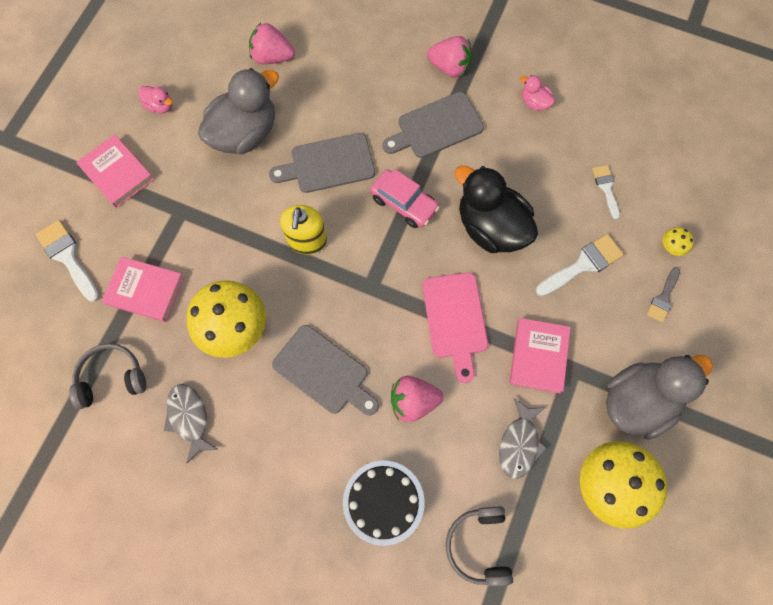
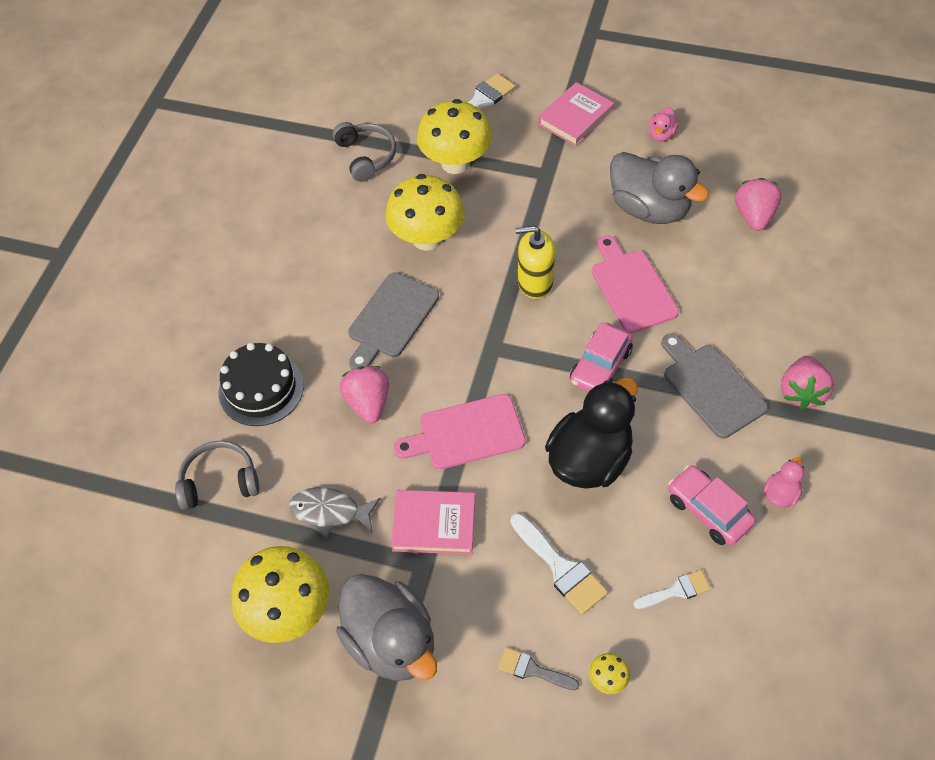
camera: 85 degrees right, 15 degrees down
(145, 291) = (455, 163): pink book -> yellow mushroom
(189, 418) = (333, 219): grey fish -> none
(328, 164) = (631, 287): grey cutting board -> pink cutting board
(543, 153) = (708, 511): none -> pink car

